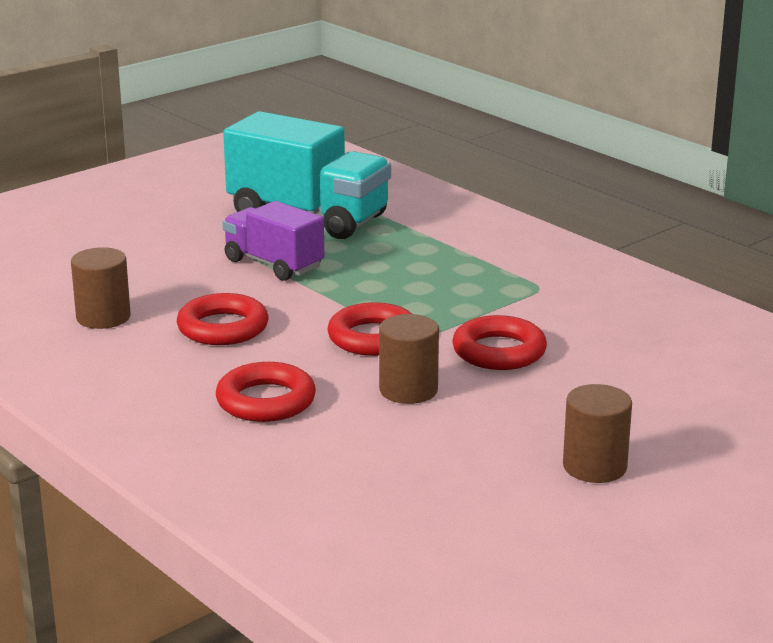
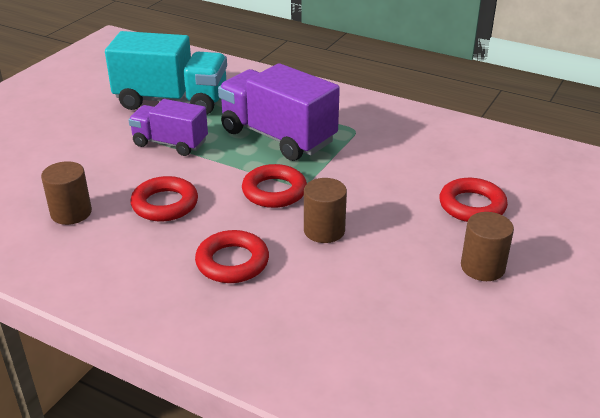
camera: 20 degrees left, 10 degrees up
(423, 279) = (278, 136): none -> purple truck
(499, 351) = (362, 185): red ring -> red ring (472, 206)

